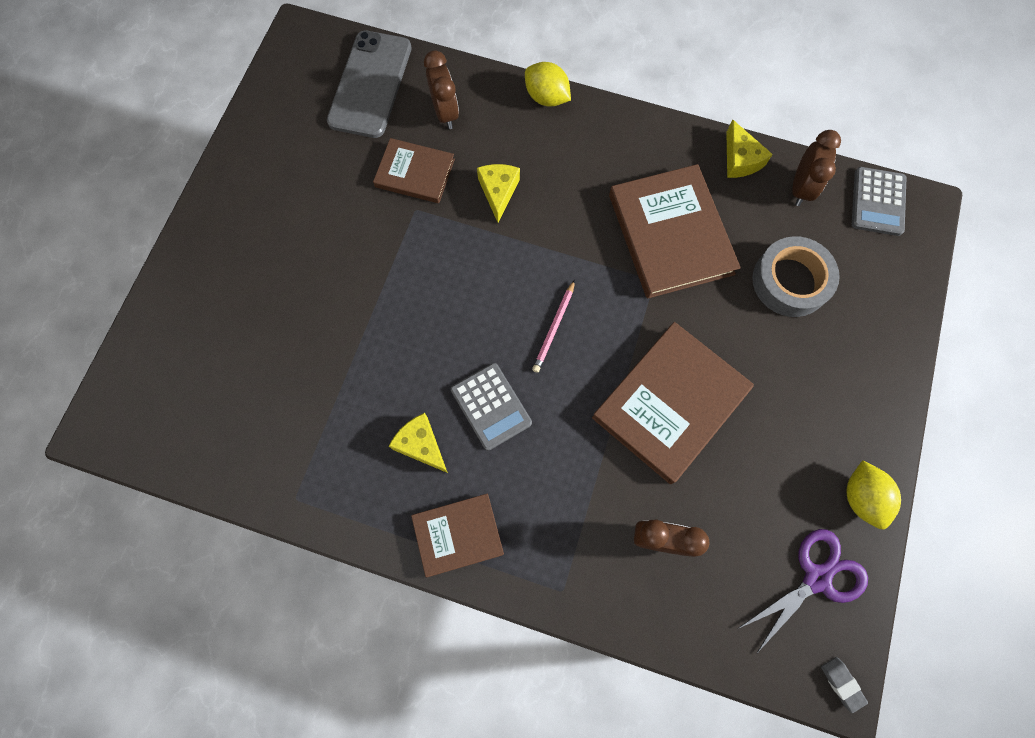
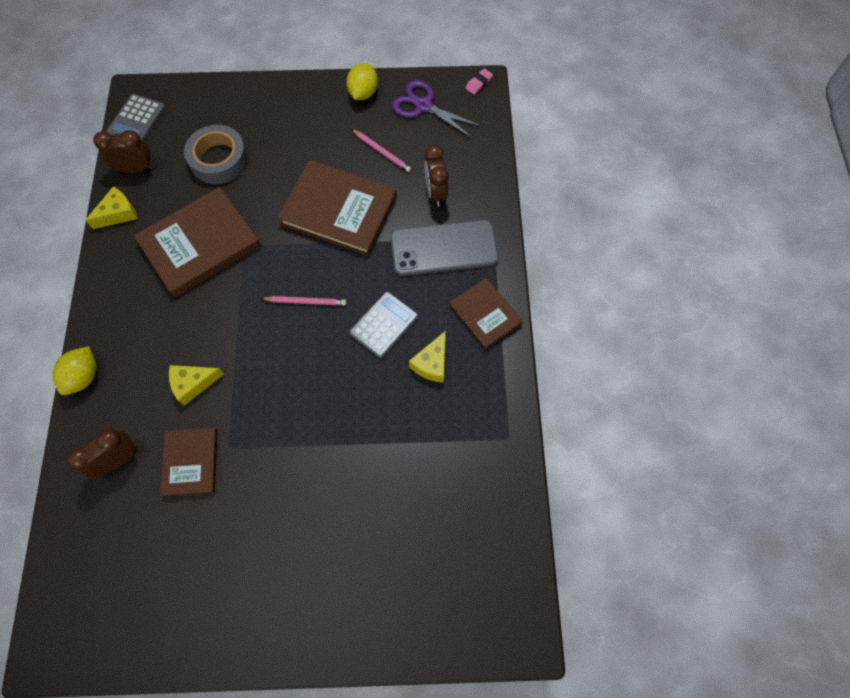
camera: 110 degrees left, 5 degrees down
(370, 84) = (98, 546): grey phone -> grey phone (444, 248)
(749, 488) = (381, 152): none -> pink pencil
(841, 683) = (478, 83): grey eraser -> pink eraser
(861, 497) = (363, 93): yellow lemon -> yellow lemon turned 45 degrees counterclockwise
(877, 202) = (136, 120): grey calculator -> grey calculator turned 120 degrees clockwise

